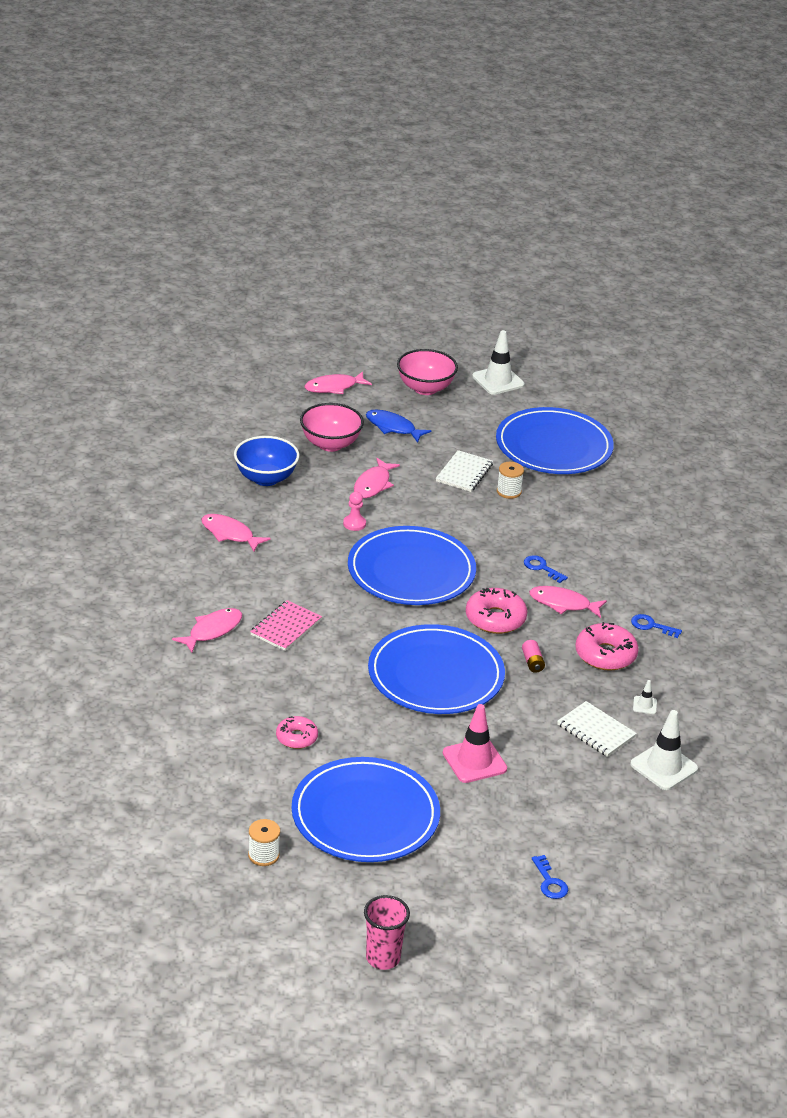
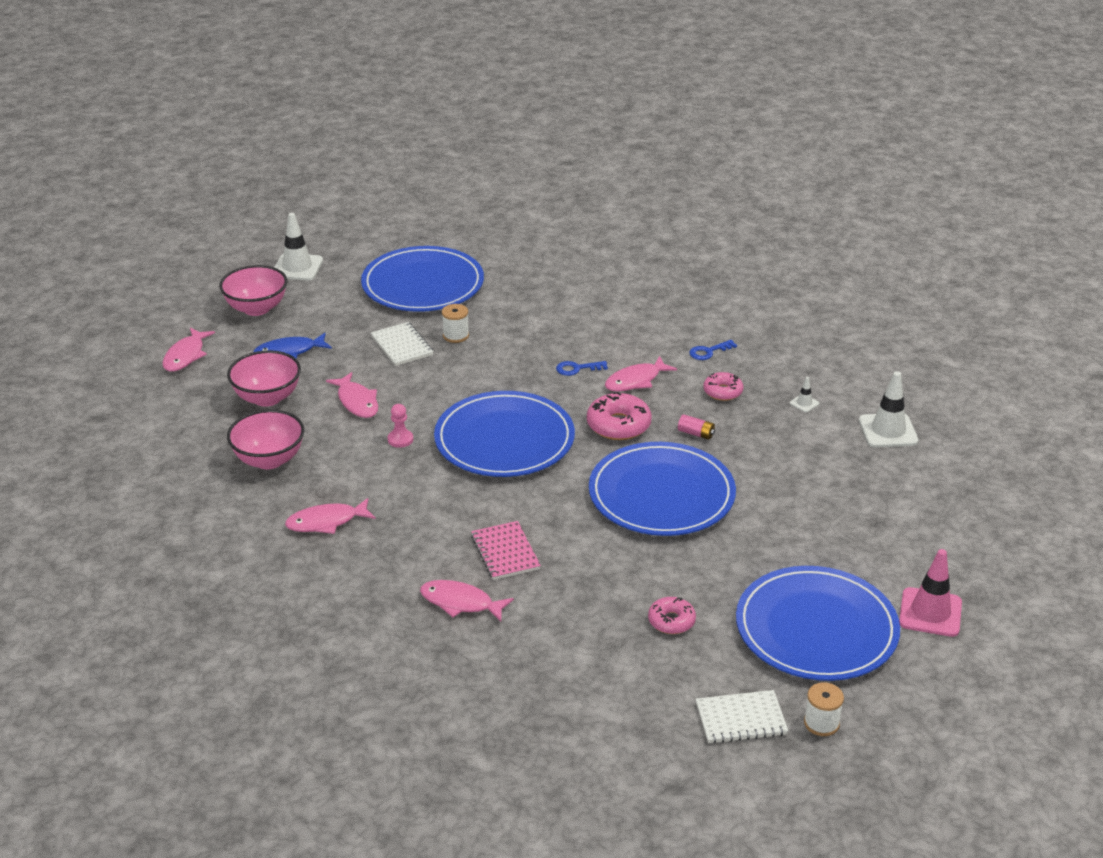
camera: 50 degrees left, 0 degrees up
(212, 631) = (460, 603): pink fish -> pink fish turned 60 degrees counterclockwise
(266, 478) = (269, 460): blue bowl -> pink bowl
(383, 958) = (1017, 710): pink cup -> none
(474, 761) = (796, 528): pink traffic cone -> pink traffic cone (930, 612)
(550, 882) = (985, 561): blue key -> none
(596, 731) = (814, 443): white notebook -> white notebook (741, 719)
(605, 655) = (722, 392): pink donut -> pink donut, size x0.63

